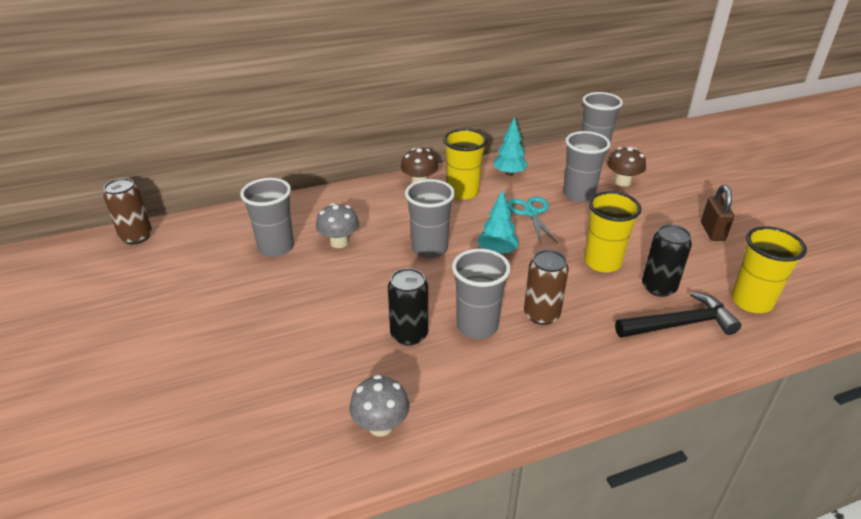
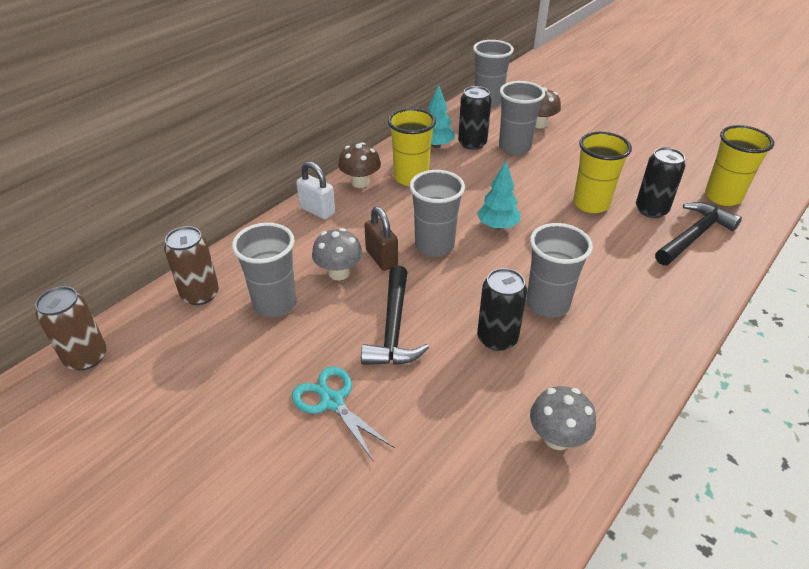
camera: 30 degrees left, 5 degrees up
(339, 295) = (393, 328): none -> black hammer
(367, 193) = (317, 211): none -> white padlock
(531, 213) = (491, 178): turquoise scissors -> turquoise scissors (332, 402)
(541, 314) = (588, 271): brown can -> brown can (200, 294)
(543, 181) = (472, 143): none -> black can
(712, 232) = (644, 147): brown padlock -> brown padlock (381, 258)

